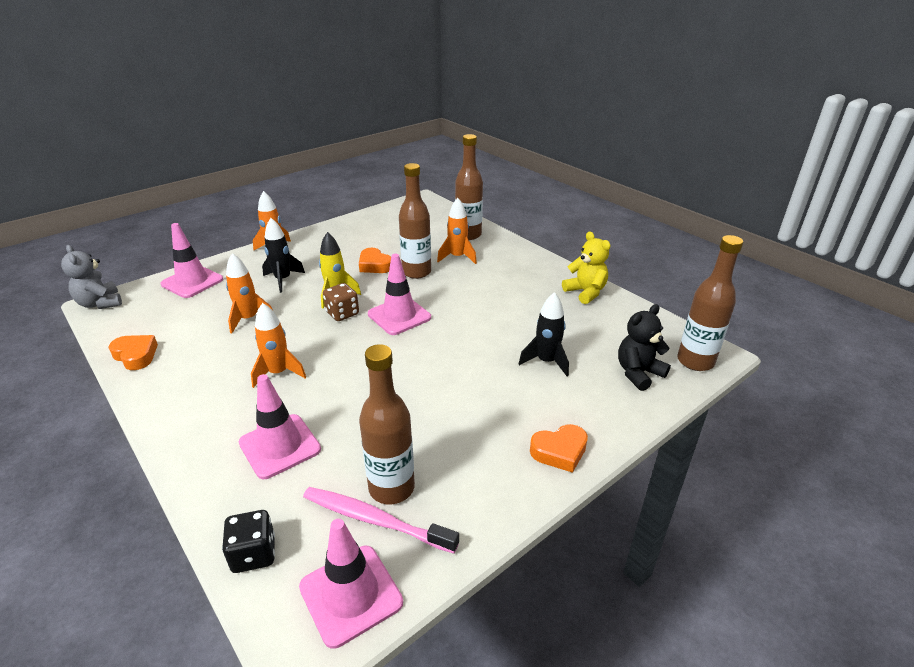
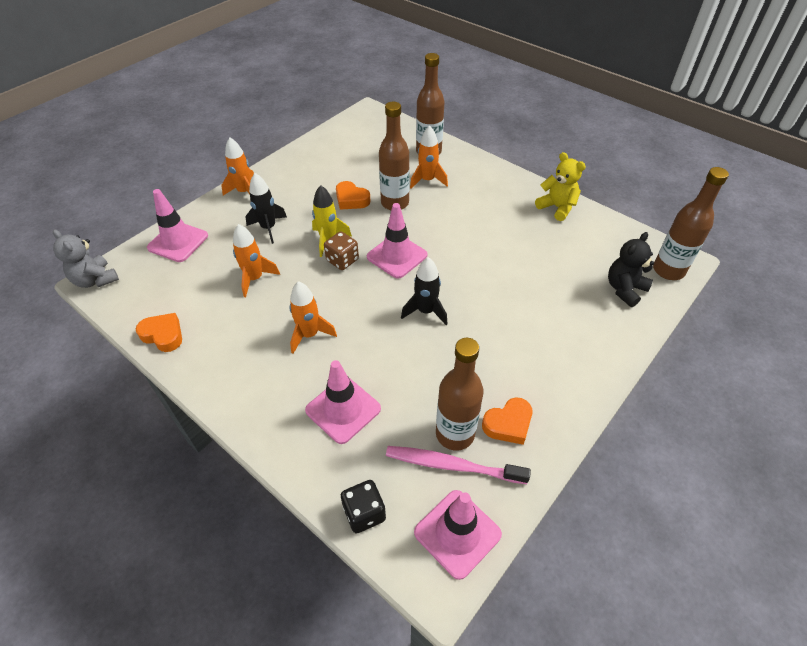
camera: 10 degrees left, 15 degrees up
(546, 361) = (544, 288): black rocket -> black rocket (426, 311)
(559, 451) = (581, 377): orange heart -> orange heart (508, 424)

